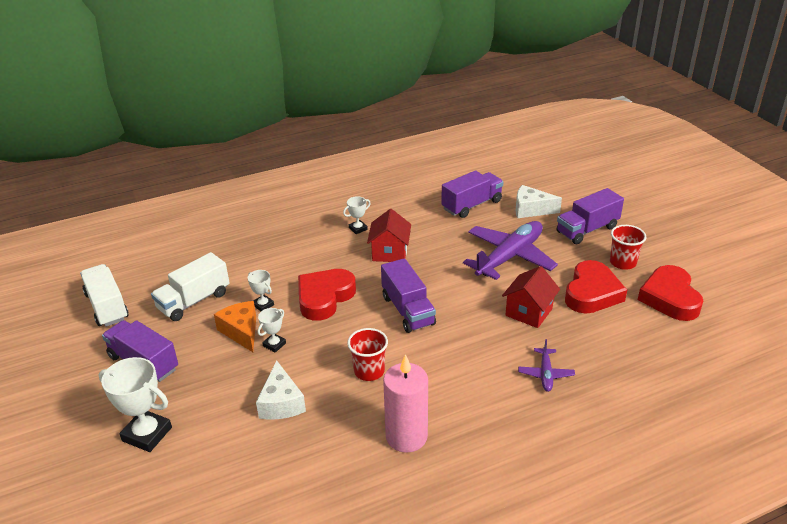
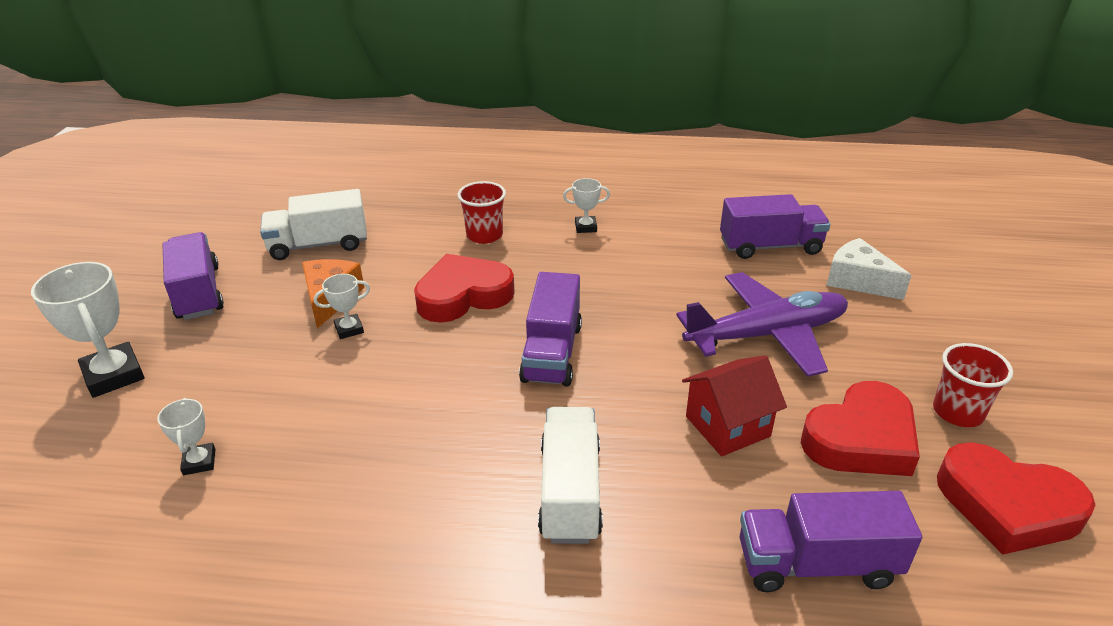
camera: 30 degrees right, 0 degrees up
(107, 306) = (232, 219): white truck -> white truck (570, 492)
(263, 305) = (385, 277): white trophy -> white trophy (199, 462)
(281, 403) = (282, 405): white cheese -> none
(369, 371) = (424, 412): red cup -> red cup (484, 235)
(390, 252) = (599, 269): red house -> none
(406, 436) = (382, 529): pink candle -> none
(545, 374) = (671, 535): purple plane -> none
(587, 230) = (931, 339): purple truck -> purple truck (816, 564)
(670, 298) = (1007, 506): red heart -> red heart turned 90 degrees counterclockwise

